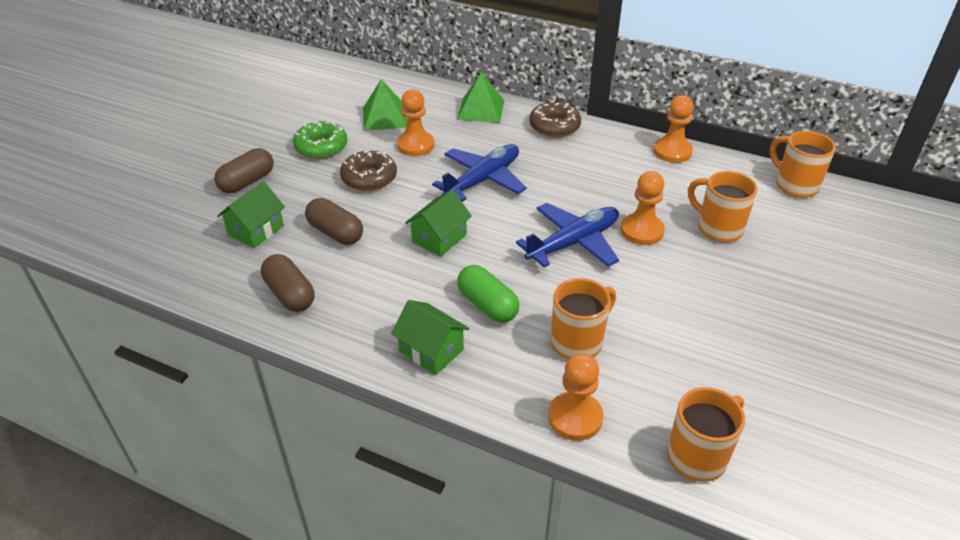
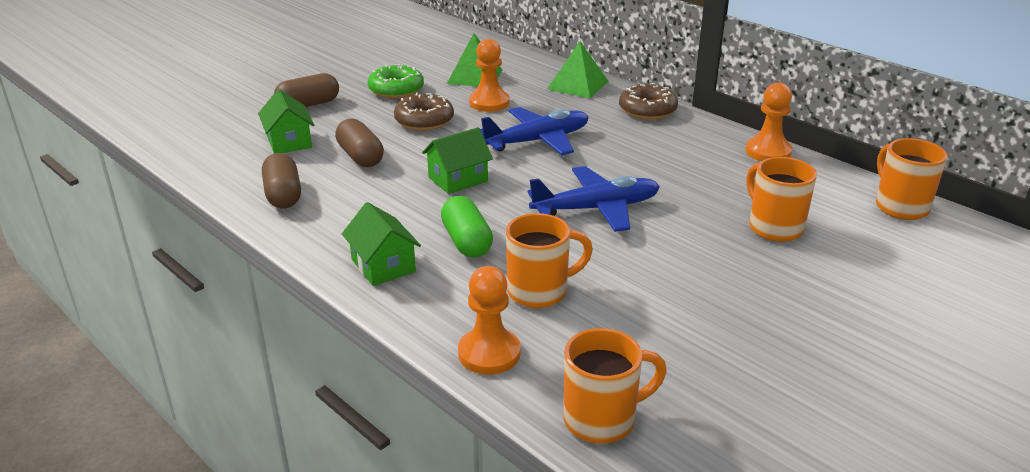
camera: 20 degrees right, 10 degrees down
(256, 230) = (289, 142): green house -> green house turned 75 degrees counterclockwise
(642, 231) = (681, 213): orange pawn -> none

